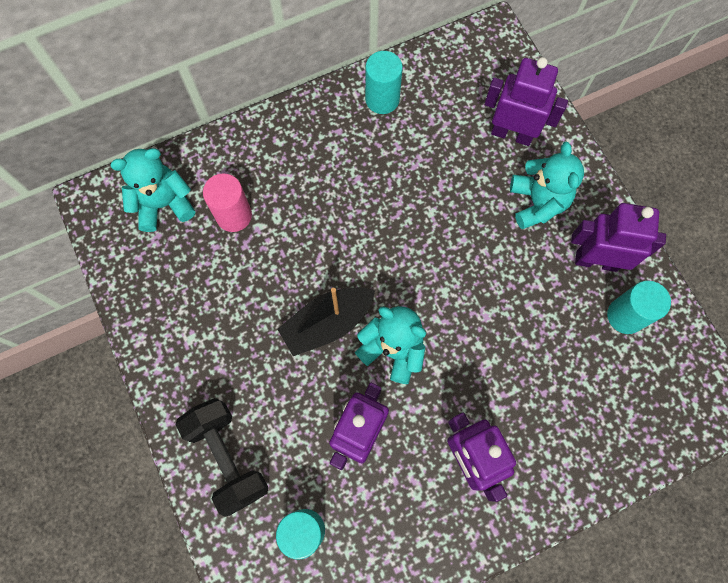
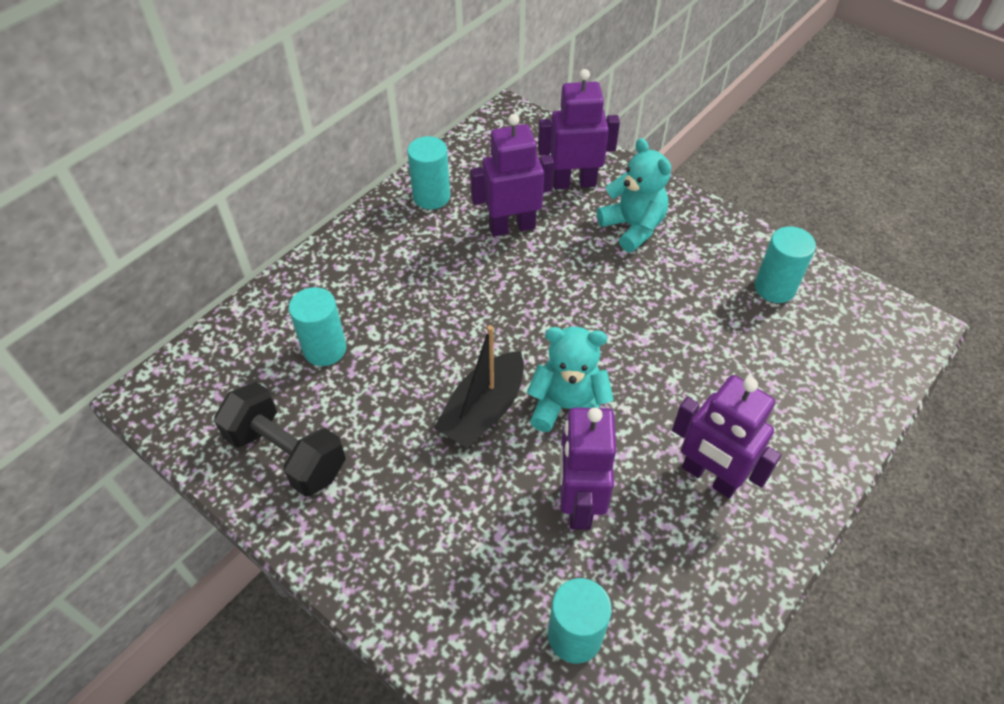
camera: 25 degrees left, 20 degrees down
(164, 204) = (237, 368): turquoise teddy bear -> none
(227, 457) = (440, 597): black dumbbell -> black dumbbell (287, 454)
(234, 215) = (325, 349): pink cylinder -> turquoise cylinder
(596, 261) = (717, 253): purple robot -> purple robot (512, 227)

